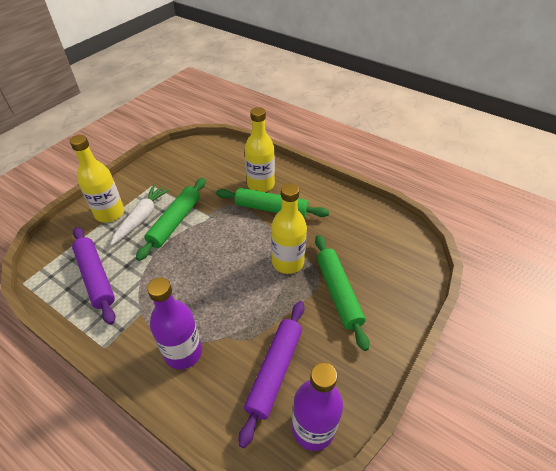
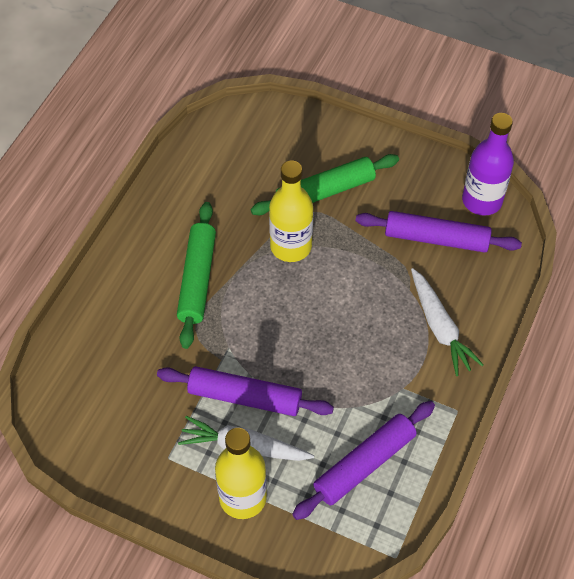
camera: 100 degrees left, 10 degrees up
(175, 222) = (245, 397): green rolling pin -> purple rolling pin
(183, 352) = (440, 327): purple bottle -> white carrot
(261, 184) = (146, 301): yellow bottle -> none

